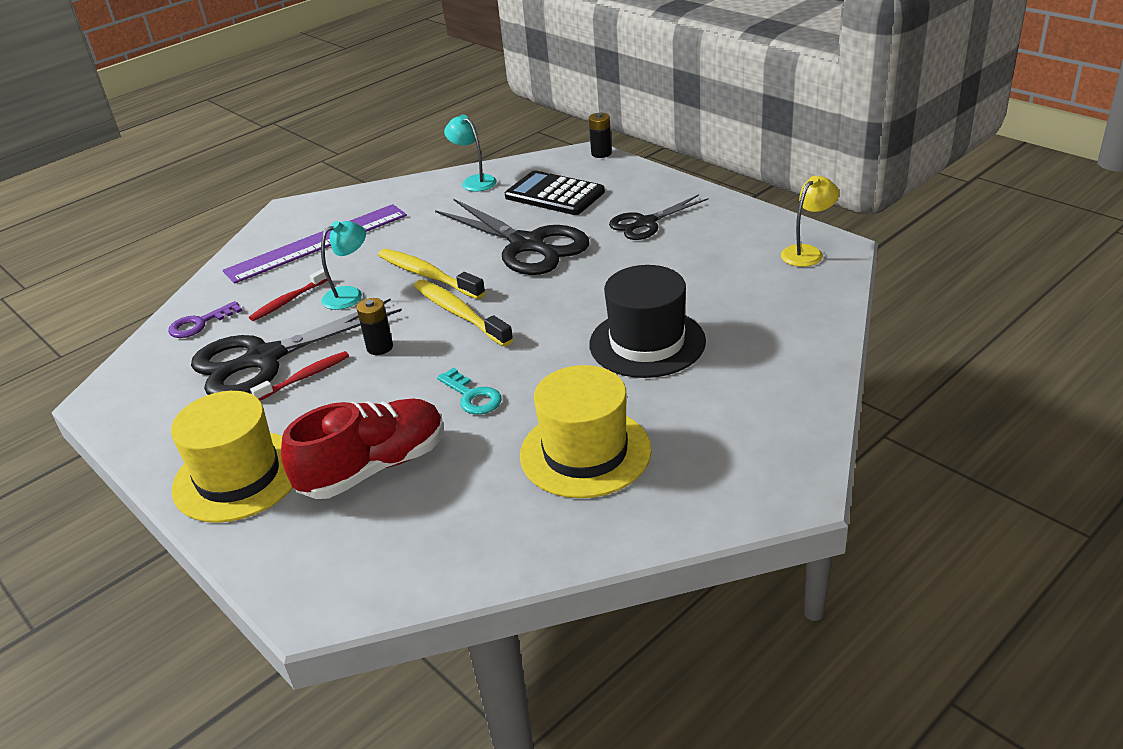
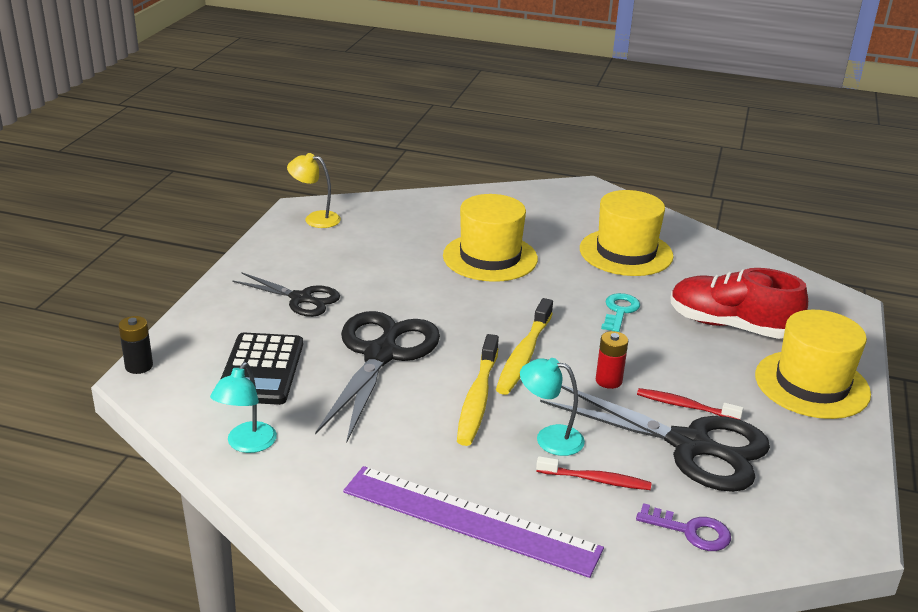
camera: 125 degrees left, 5 degrees down
(380, 347) = (608, 381): black battery -> red battery
(647, 343) = (490, 257): black hat -> yellow hat

